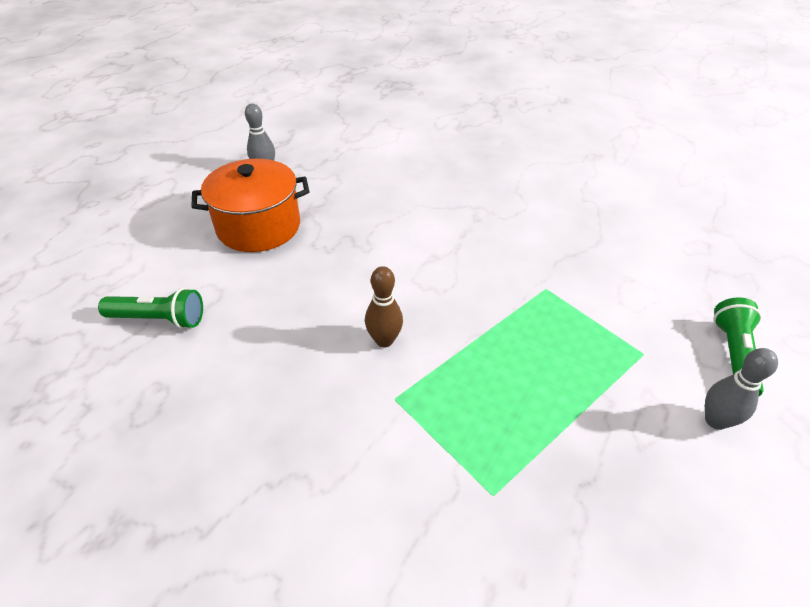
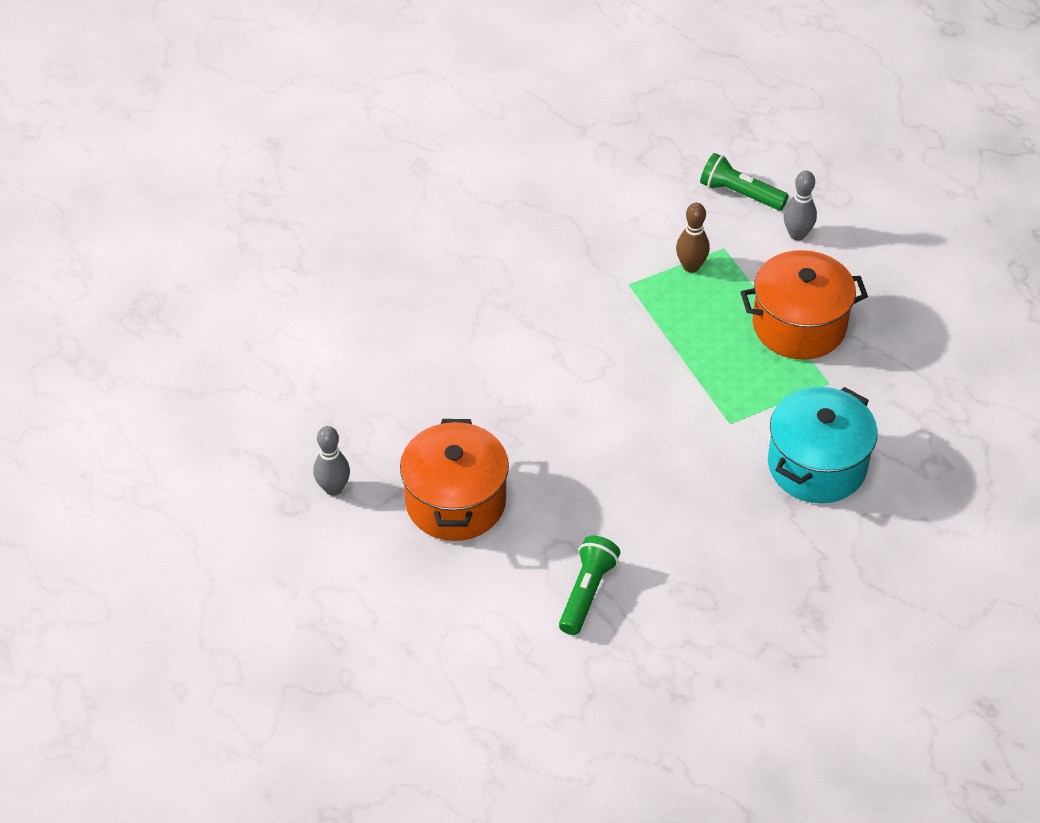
camera: 75 degrees left, 5 degrees up
(351, 501) = (817, 465): none -> turquoise pot
(384, 340) = (663, 418): brown bowling pin -> brown bowling pin (691, 266)
(570, 445) = (799, 325): none -> orange pot

